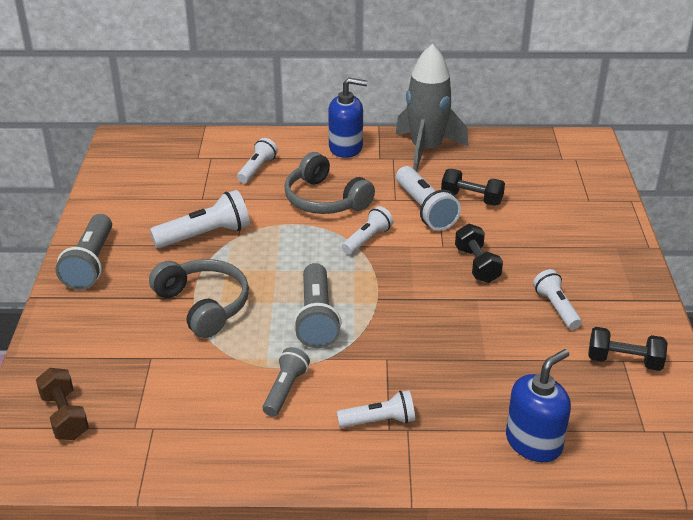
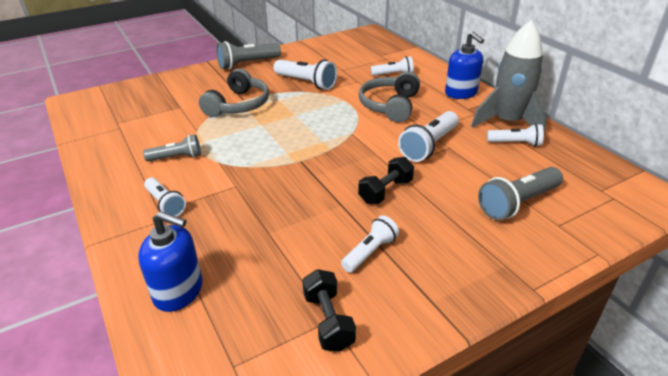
camera: 60 degrees right, 0 degrees up
(65, 416) = (117, 101): brown dumbbell -> none
(316, 318) = (257, 145): grey flashlight -> grey flashlight (517, 203)
(367, 239) = (364, 135): white flashlight -> white flashlight (515, 143)
(471, 199) = (471, 162): black dumbbell -> none

